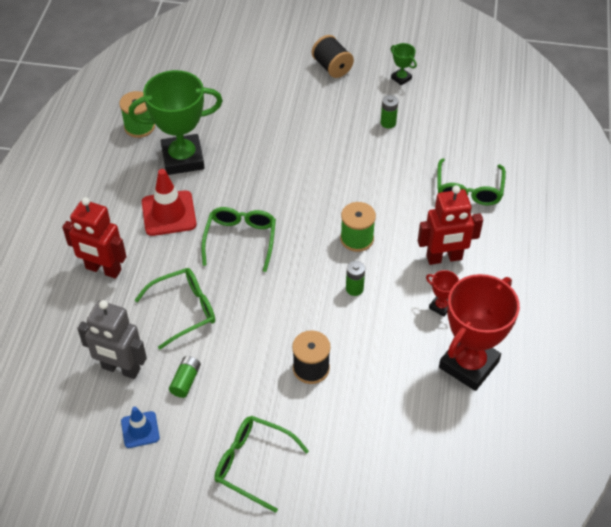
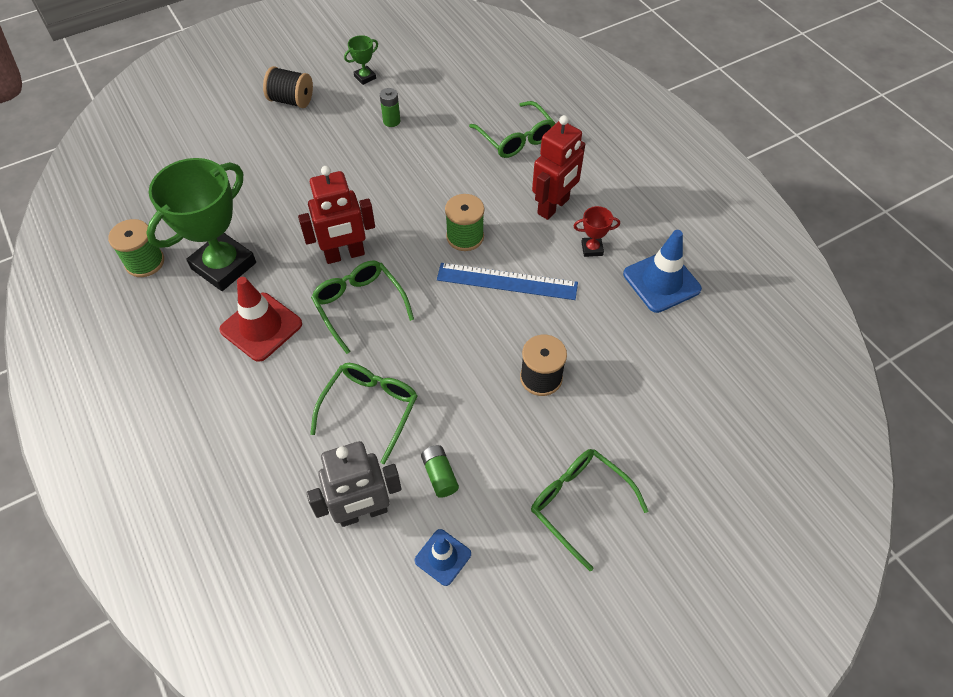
camera: 40 degrees left, 5 degrees up
(103, 269) = (245, 427): red robot -> red robot (344, 255)
(253, 464) = (579, 504): green glasses -> green glasses turned 60 degrees clockwise
(354, 289) = (507, 281): green battery -> blue ruler
(401, 78) = (365, 77): green trophy -> green trophy turned 45 degrees counterclockwise
(468, 364) = (661, 281): red trophy -> blue traffic cone

